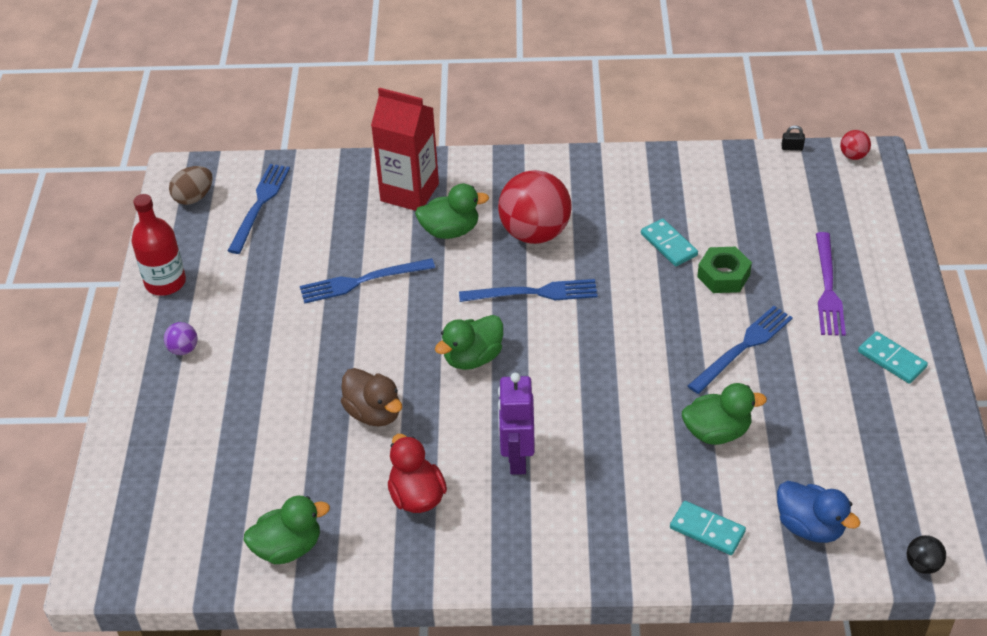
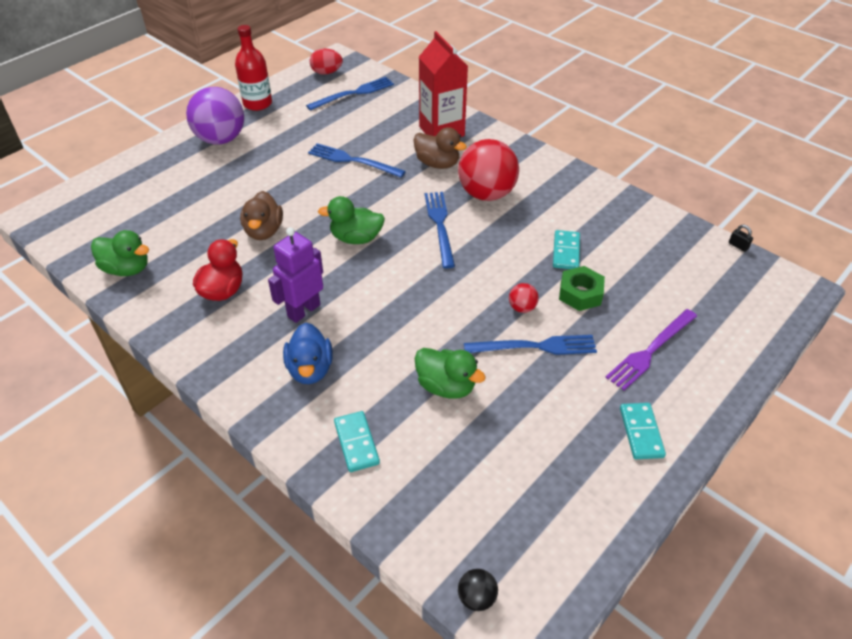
camera: 40 degrees right, 0 degrees up
(183, 349) = (221, 139): purple ball -> purple ball, size x2.33
(194, 197) = (326, 72): brown egg -> red egg
(450, 230) = (437, 164): green duck -> brown duck
(533, 293) = (440, 226): blue fork -> blue fork turned 135 degrees counterclockwise
(810, 526) = (428, 498): blue duck -> blue duck (310, 369)
(853, 156) = (784, 278): red ball -> red ball (522, 308)

